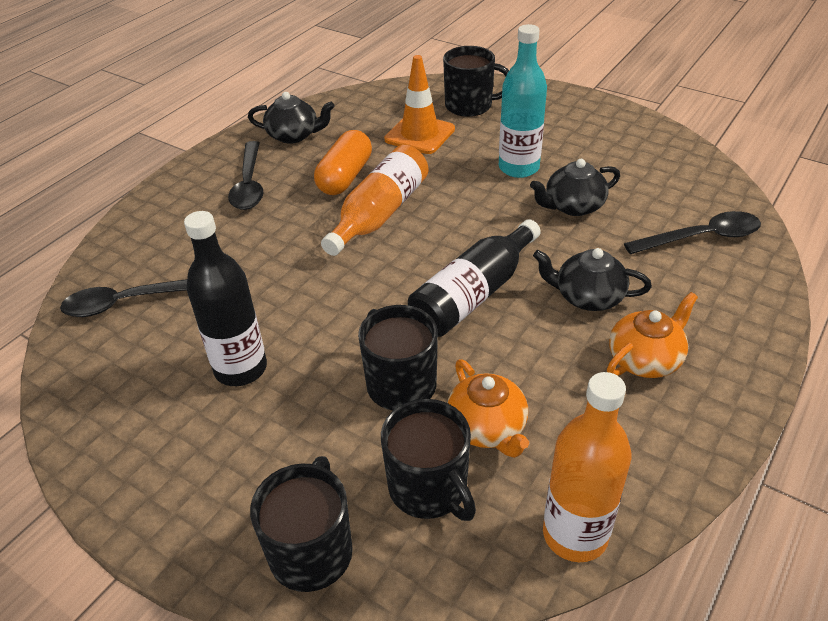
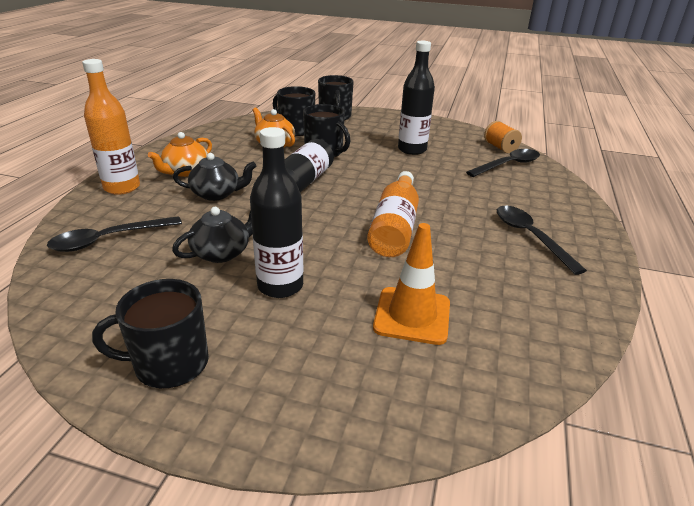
camera: 160 degrees right, 10 degrees down
(84, 351) = (500, 148): none -> orange spool
(294, 135) = (553, 294): black teapot -> none
(345, 177) = (452, 254): orange capsule -> none
(470, 106) = (370, 379): black mug -> black mug (169, 364)
(518, 168) = (280, 286): turquoise bottle -> black bottle
(575, 534) = (232, 126): orange bottle -> orange bottle (122, 187)

